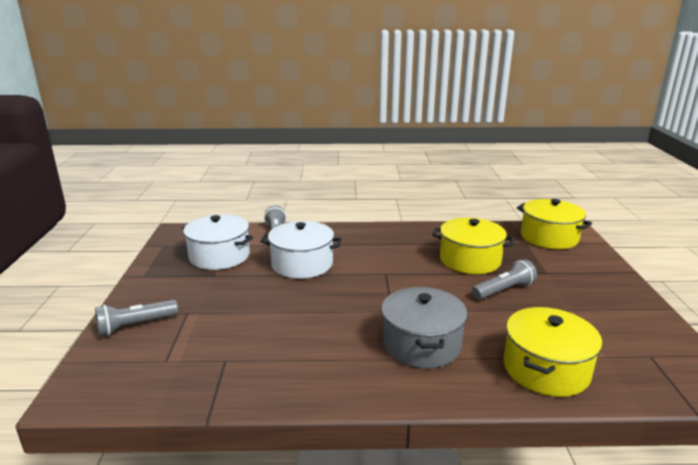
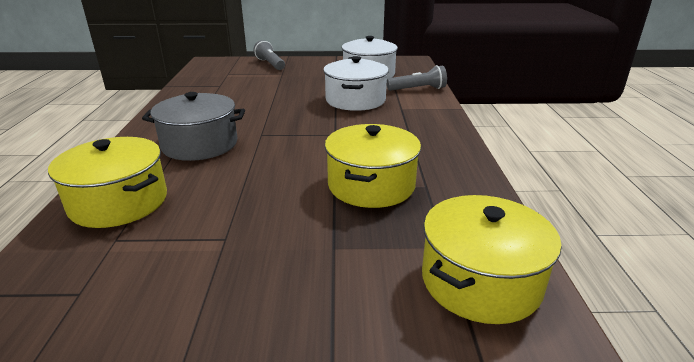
camera: 90 degrees right, 5 degrees up
(504, 290) = (285, 200): grey flashlight -> none

